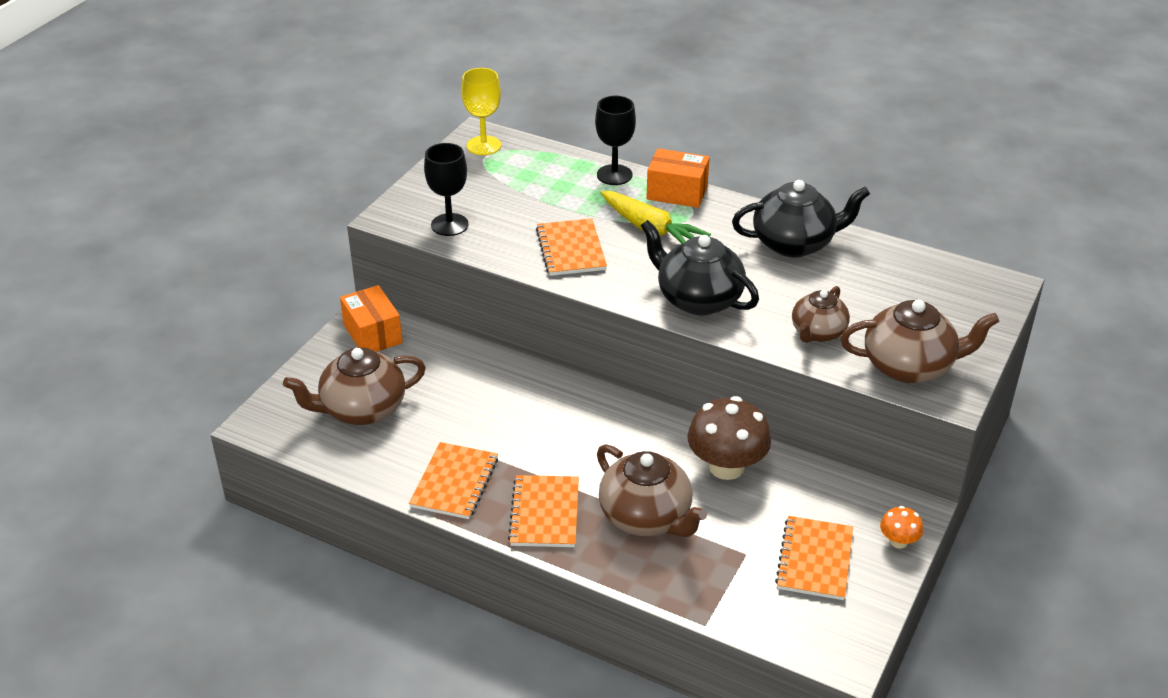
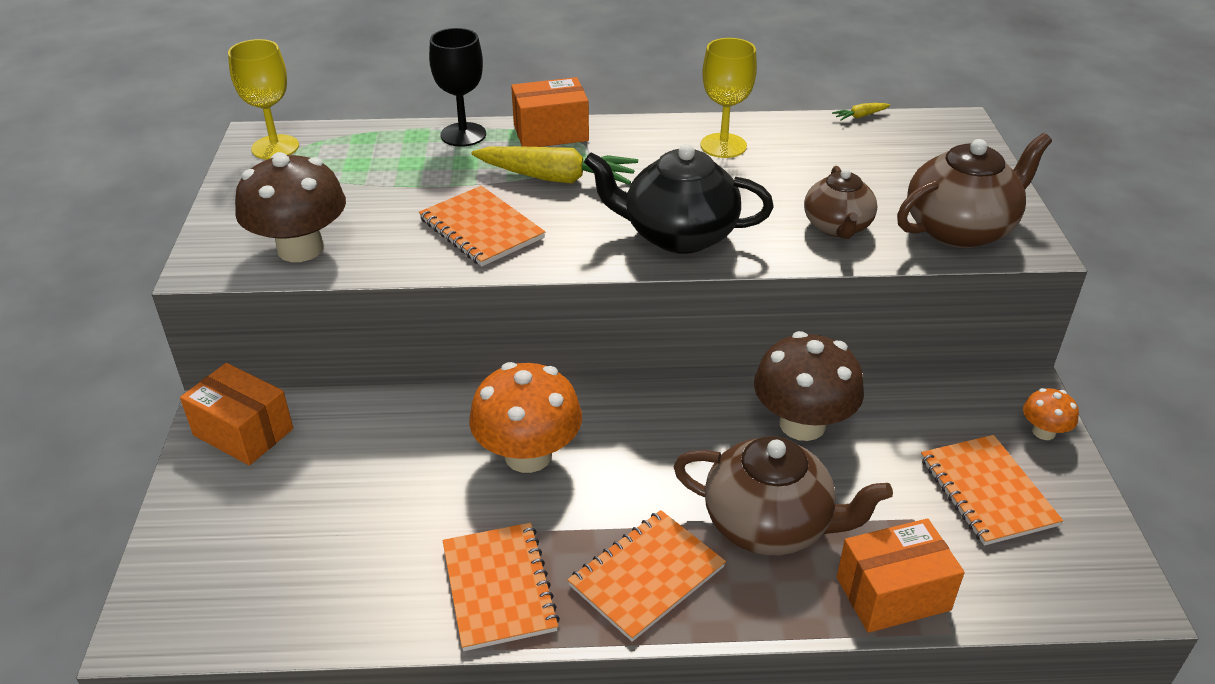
camera: 30 degrees left, 0 degrees up
(362, 409) = (296, 540): brown teapot -> none
(449, 225) = (300, 248): black goblet -> brown mushroom
(530, 414) = (528, 455): none -> orange mushroom
(544, 513) = (646, 576): orange notebook -> orange notebook turned 75 degrees clockwise
(688, 588) = (893, 593): none -> orange box
(794, 243) = (723, 146): black teapot -> yellow goblet
(928, 254) = (860, 116): none -> yellow carrot

